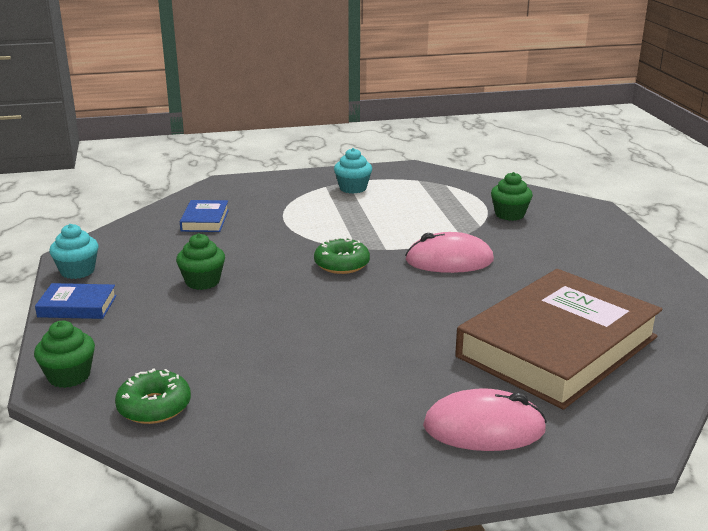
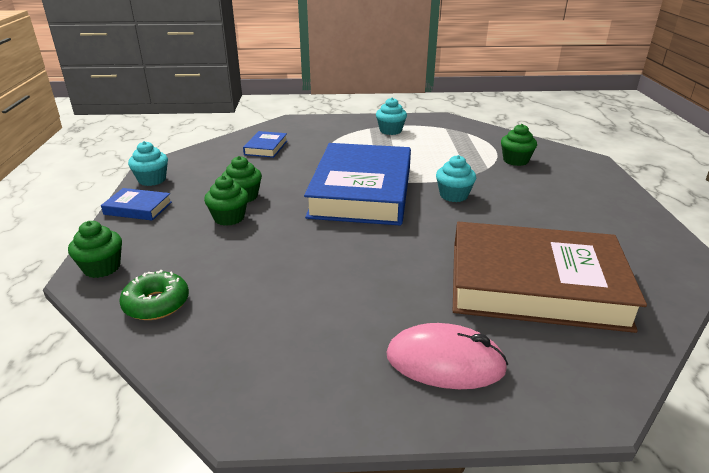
camera: 10 degrees right, 5 degrees up
(196, 308) = (229, 218): none -> green cupcake
(342, 264) = (361, 191): green donut -> blue book
(449, 260) = (453, 195): pink mouse -> turquoise cupcake
(558, 347) = (535, 285): brown book -> brown book turned 45 degrees clockwise

